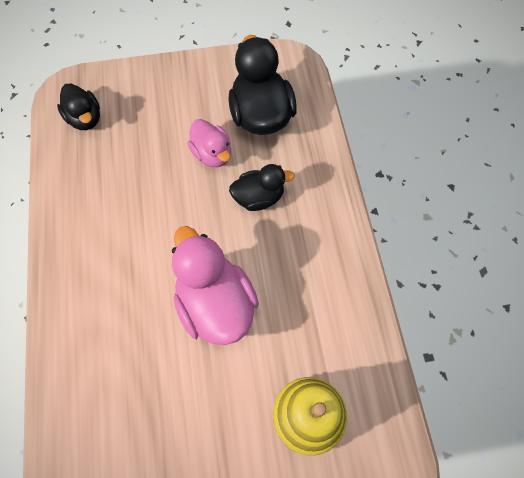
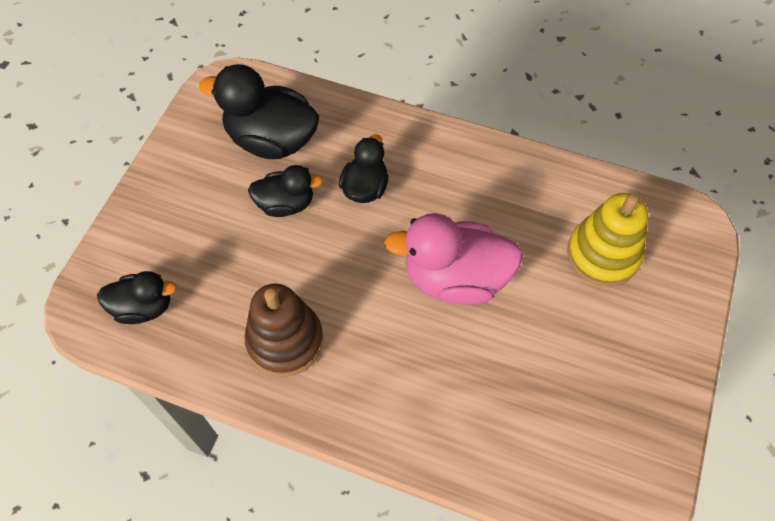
camera: 60 degrees left, 5 degrees down
(102, 214) = (285, 341): none -> brown stacking toy
(212, 154) = (286, 204): pink duck -> black duck

